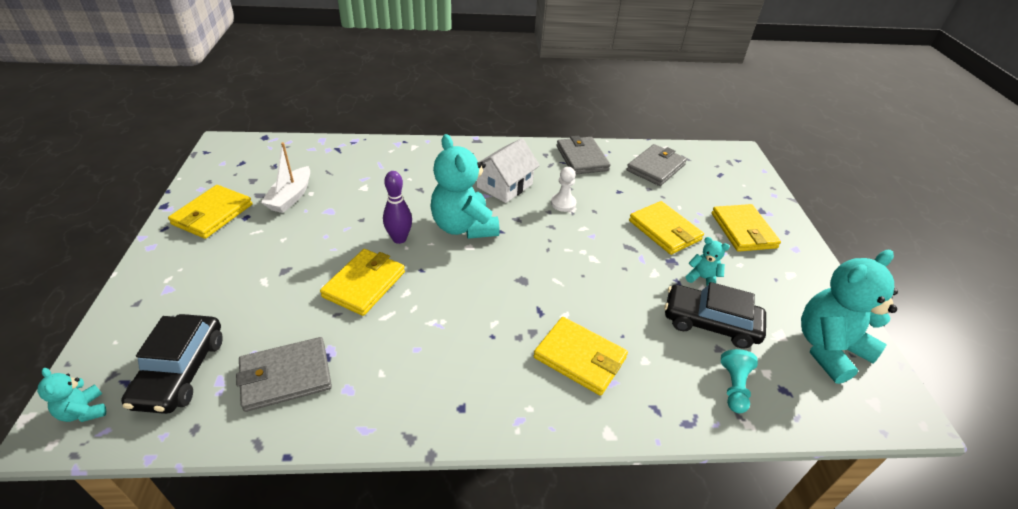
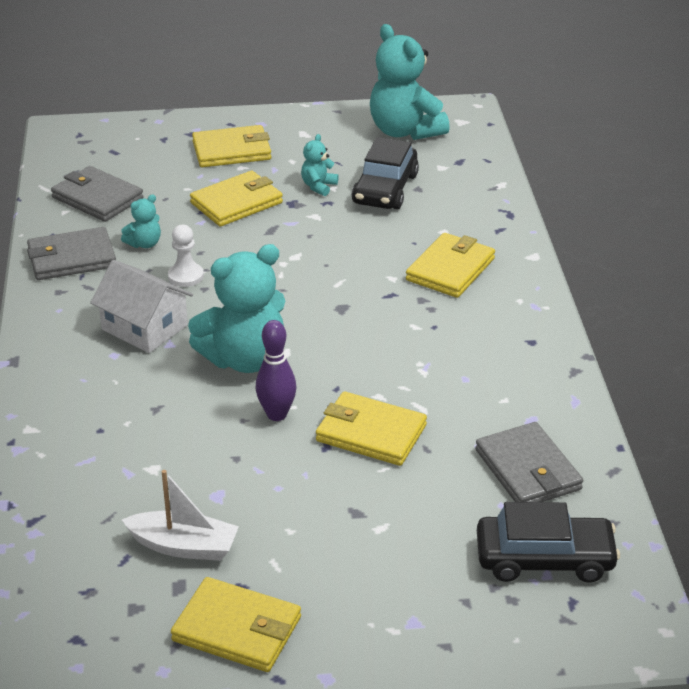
camera: 90 degrees left, 5 degrees down
(84, 411) = (620, 622): turquoise teddy bear -> turquoise teddy bear (144, 244)
(734, 387) = (463, 186): turquoise pawn -> none

